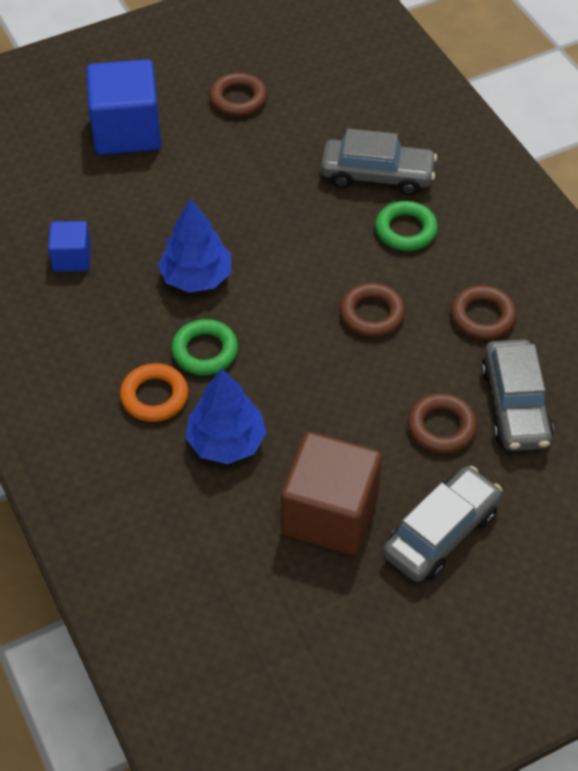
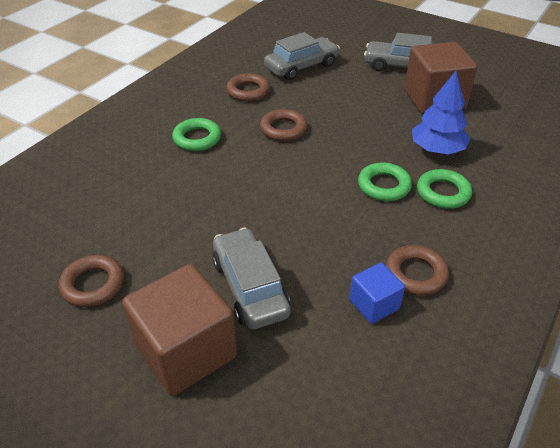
camera: 120 degrees left, 10 degrees down
(127, 131) = (186, 351): blue cube -> brown cube
(154, 396) = (443, 193): orange ring -> green ring
(196, 277) = (324, 218): blue tree -> none
(377, 175) = (149, 168): grey car -> grey car (250, 287)
(441, 427) = (340, 83): brown ring -> brown ring (415, 274)

